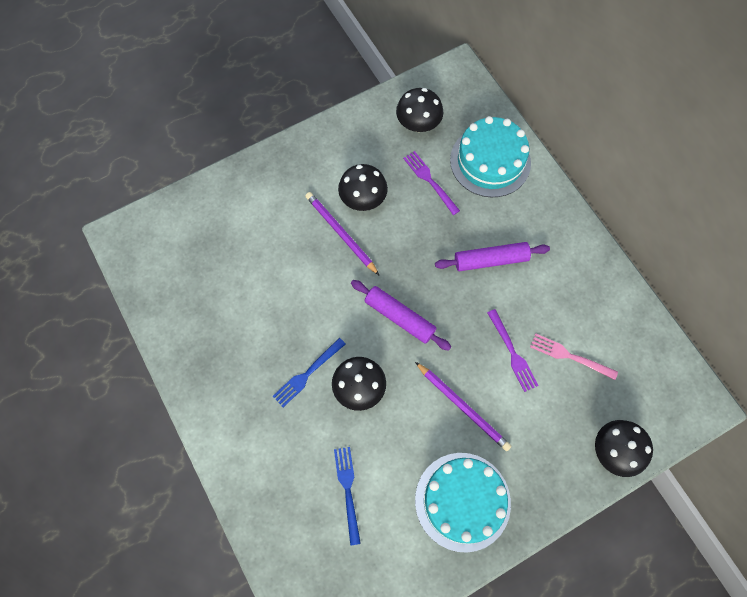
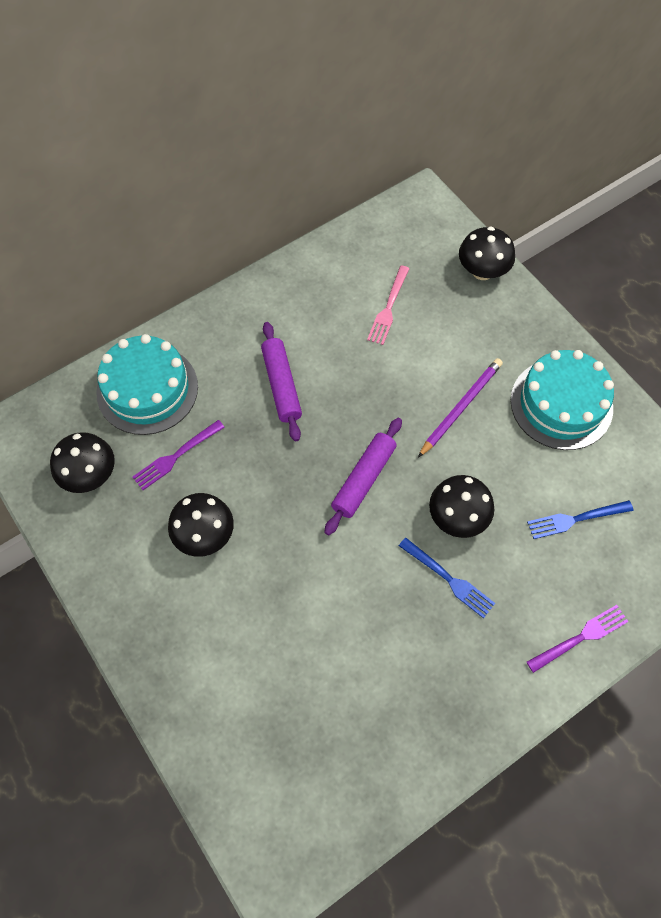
camera: 95 degrees left, 5 degrees down
(340, 233) = (256, 558): purple pencil -> none
(512, 353) = (392, 361): purple fork -> purple fork (581, 637)

